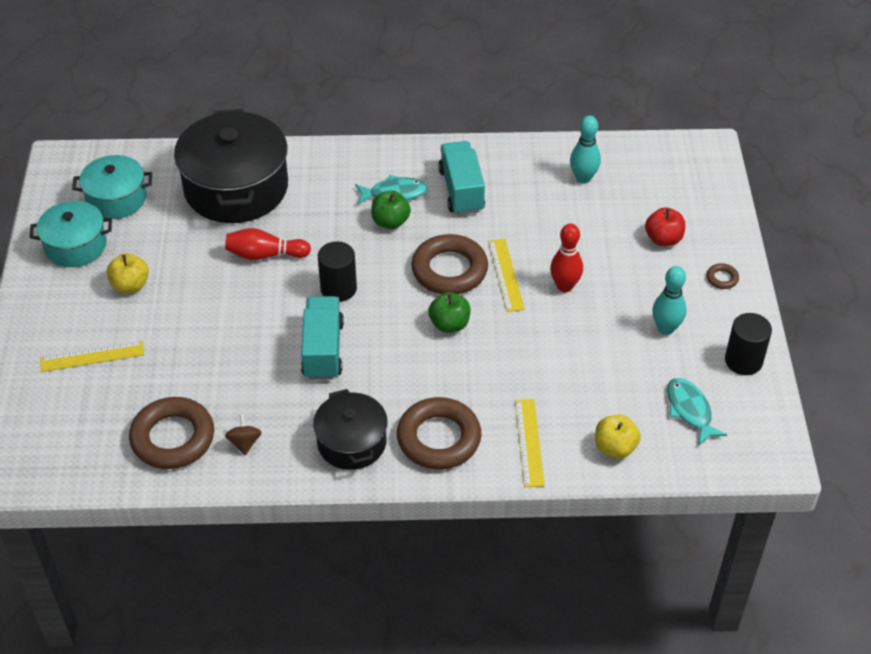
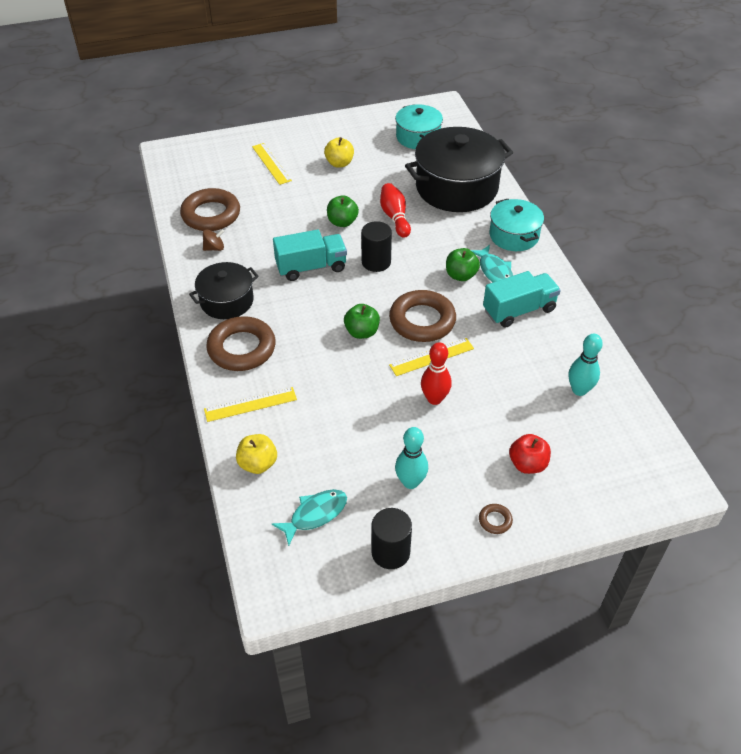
camera: 75 degrees right, 0 degrees up
(75, 246) = (366, 132): turquoise pot -> turquoise pot (514, 235)
(252, 305) = (342, 222): none -> green apple

